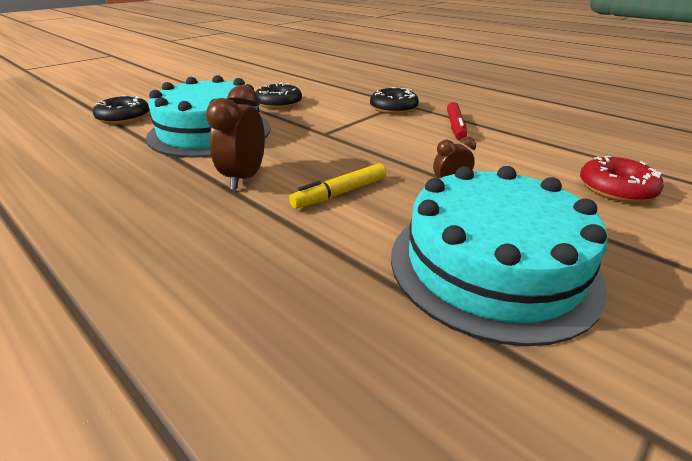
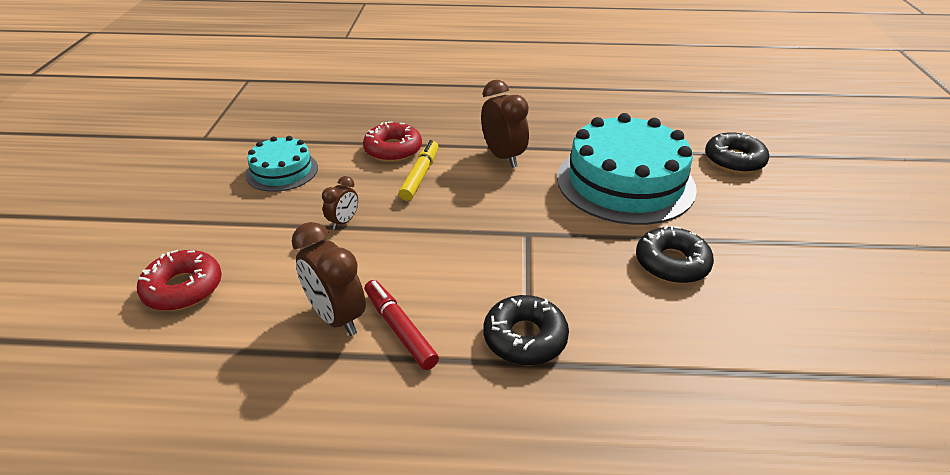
camera: 140 degrees right, 5 degrees up
(329, 232) = (393, 150): none -> red donut
(491, 140) = (337, 317): none -> brown clock
(492, 265) = (282, 171): turquoise cake -> turquoise cake, size x0.53

